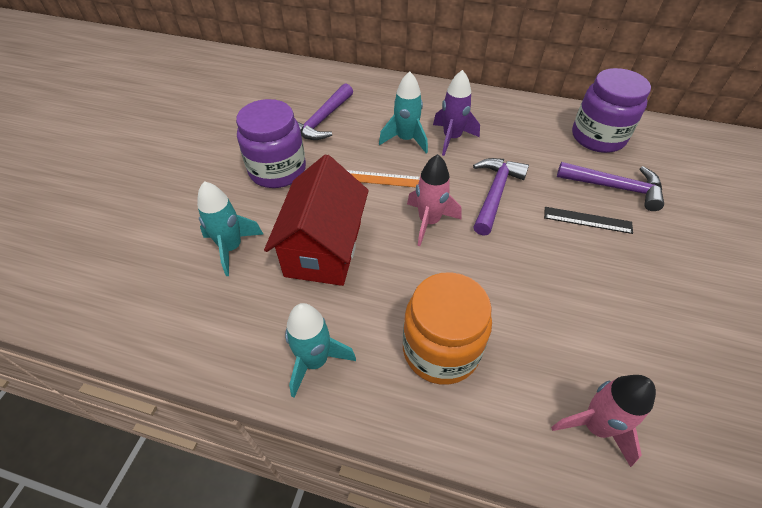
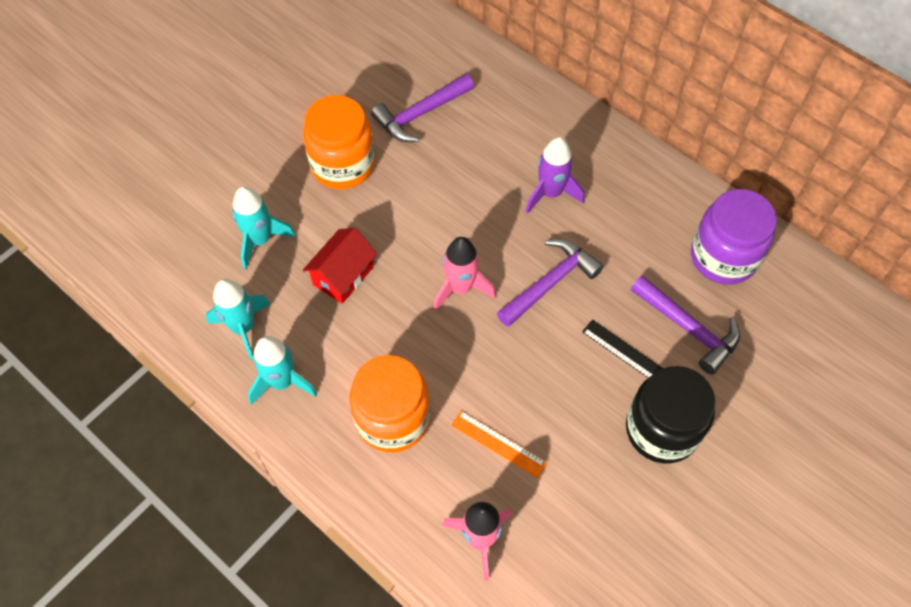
camera: 25 degrees right, 10 degrees up
(277, 170) = (342, 165): purple jar -> orange jar
(323, 249) = (343, 276): red house -> red house, size x0.61
(381, 179) = (442, 217): orange ruler -> orange ruler (498, 444)
(406, 140) = (498, 175): turquoise rocket -> turquoise rocket (243, 327)
(658, 263) = (662, 429): none -> black jar

